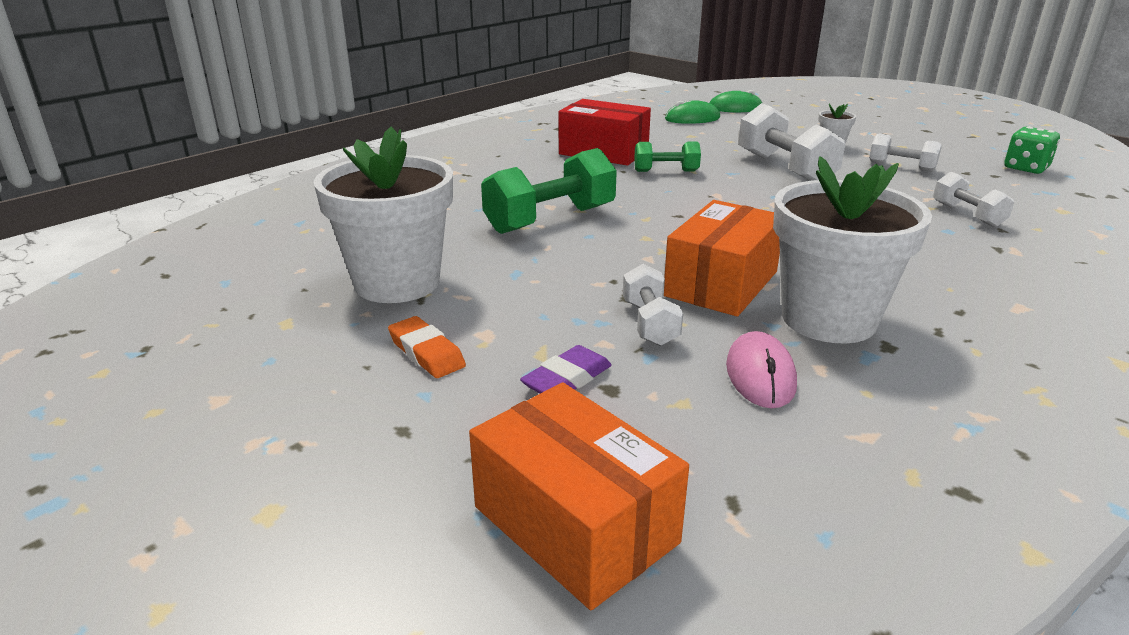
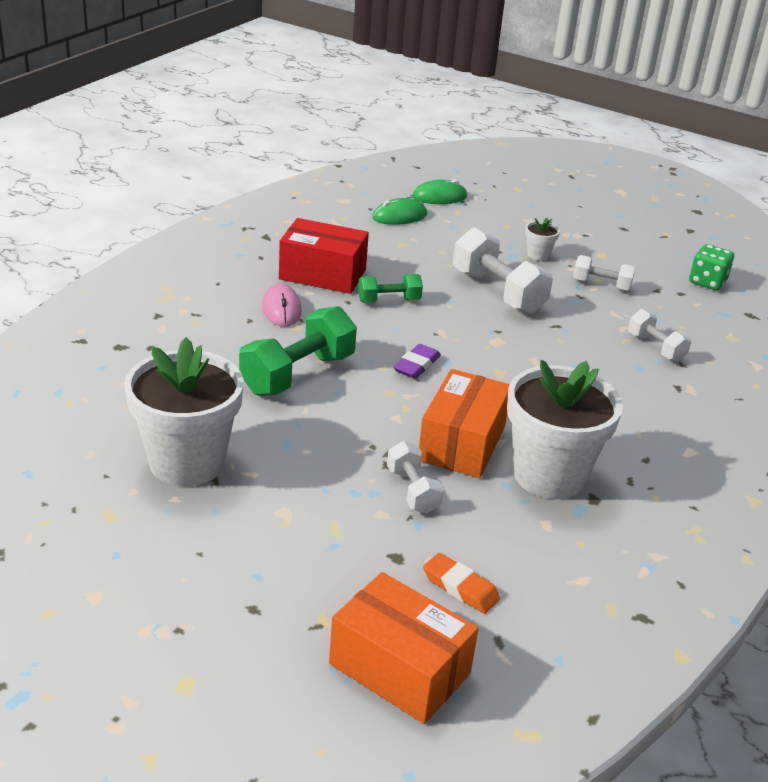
camera: 15 degrees left, 5 degrees up
(426, 353) = (243, 536): orange eraser -> orange eraser (460, 587)
(567, 379) = (362, 551): purple eraser -> purple eraser (416, 365)
(760, 375) = (504, 534): pink mouse -> pink mouse (281, 309)

